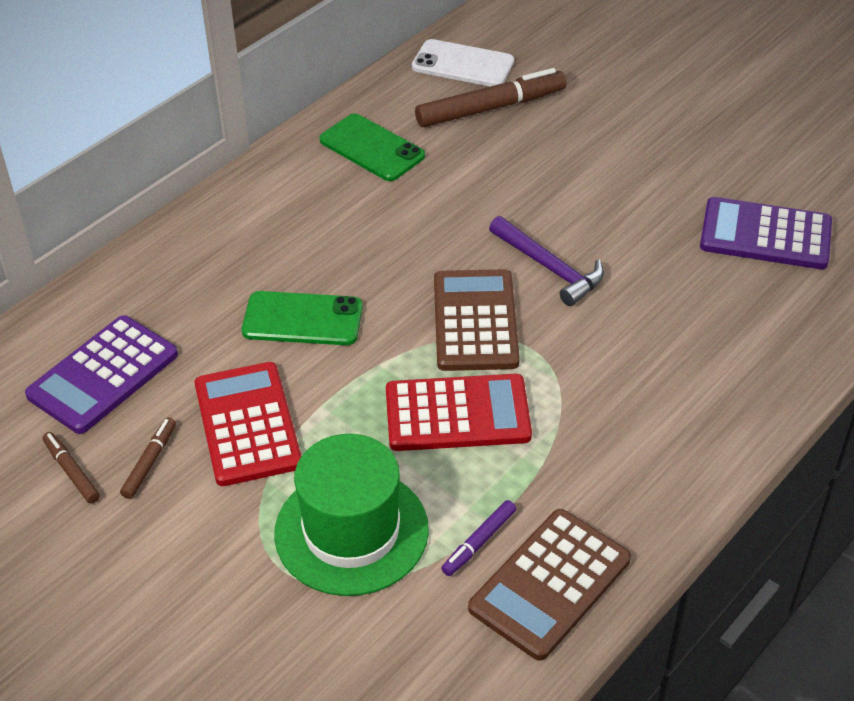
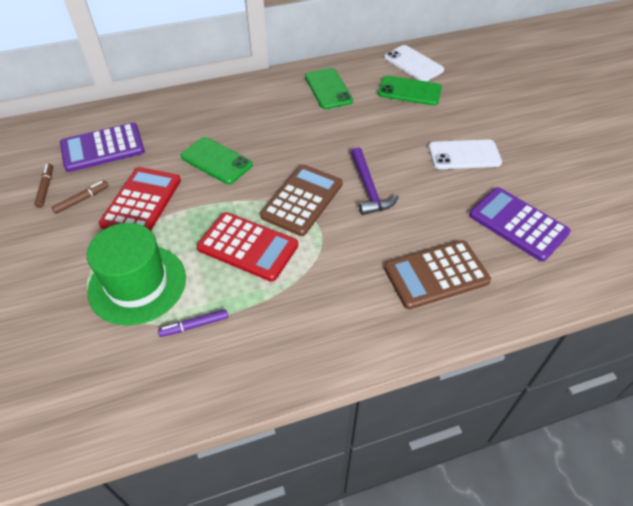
camera: 30 degrees right, 5 degrees up
(491, 108) = (409, 91): brown marker -> green phone
(550, 584) = (210, 373): brown calculator -> brown calculator (436, 275)
(634, 172) = (464, 155): none -> white phone

